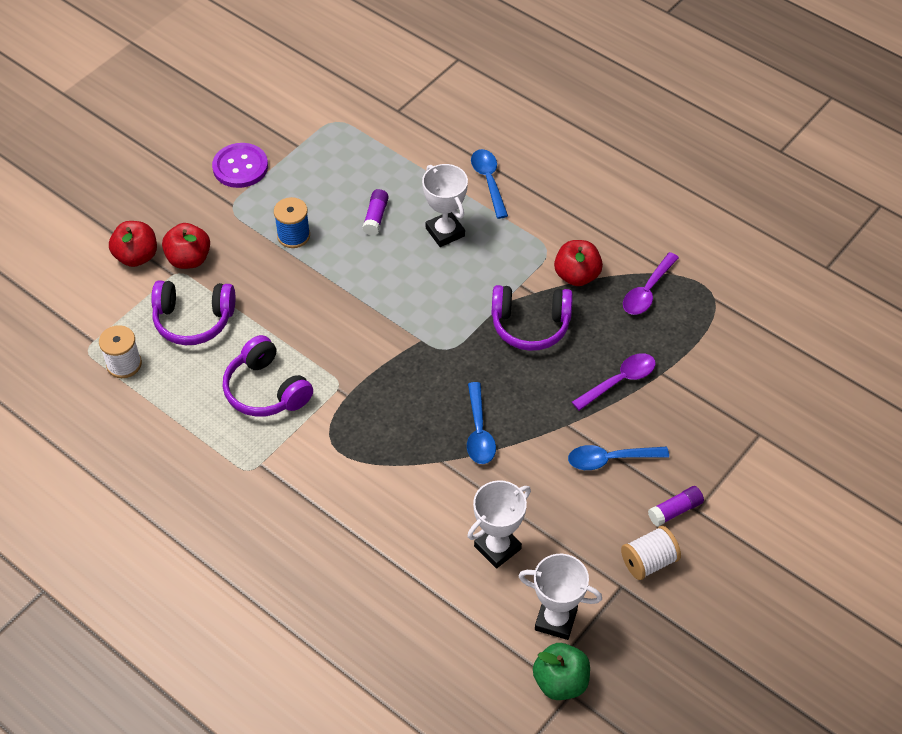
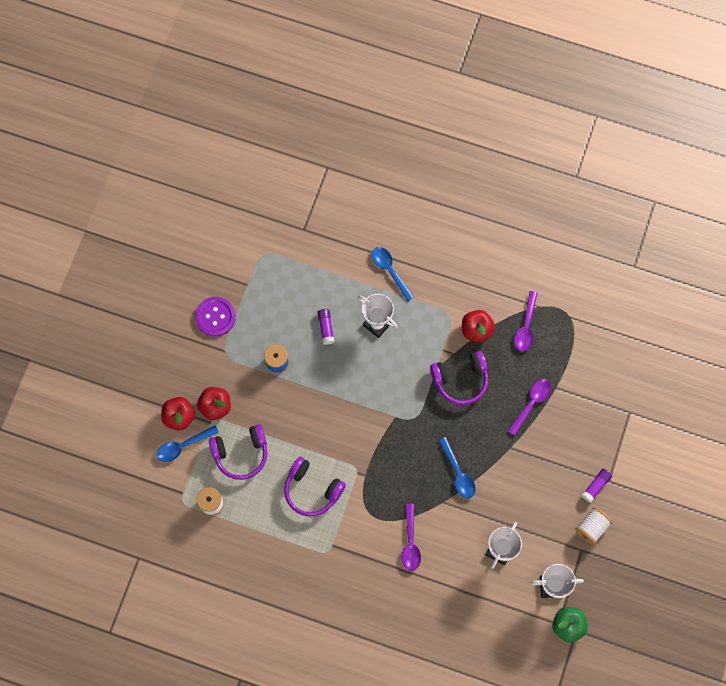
camera: 20 degrees left, 20 degrees up
(372, 496) = (410, 542): none -> purple spoon
(610, 459) = (545, 464): blue spoon -> blue spoon (183, 446)

